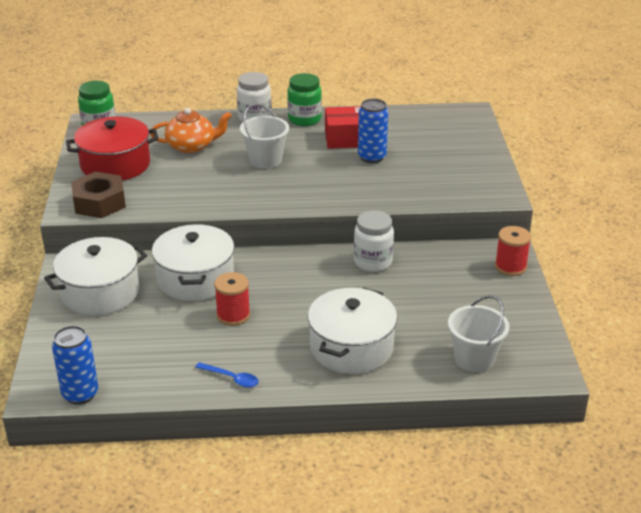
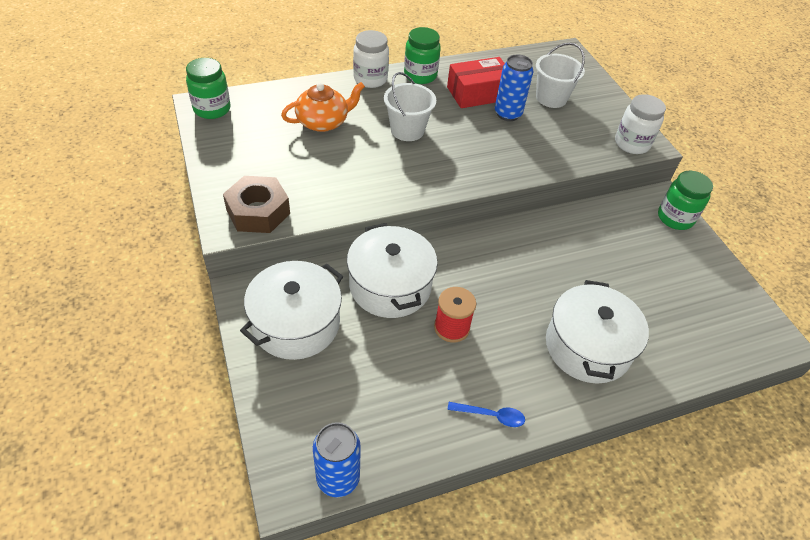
camera: 20 degrees left, 15 degrees up
(115, 165) = (252, 157): red pot -> none
(373, 262) = (552, 233): white jar -> white jar (632, 144)
(474, 359) = (705, 337): white bucket -> white bucket (551, 98)
(510, 267) = (675, 218): red spool -> green jar

